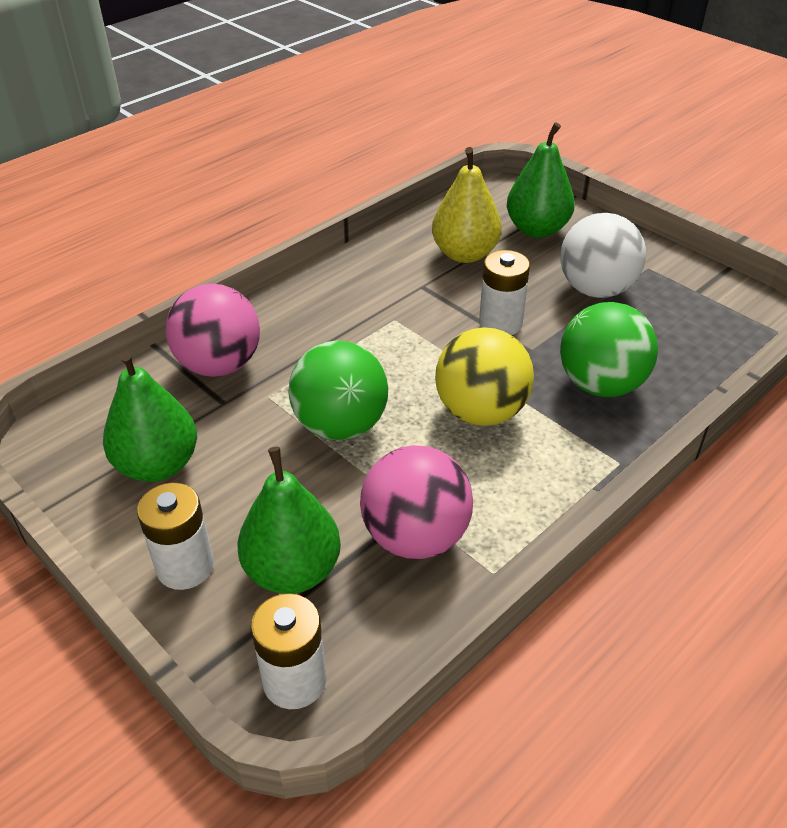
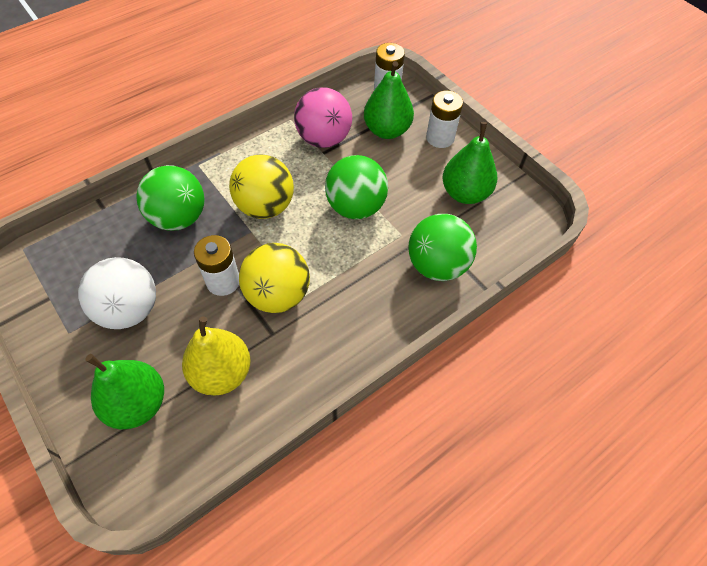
camera: 175 degrees left, 15 degrees up
(219, 365) = (437, 265): pink ball -> green ball
(427, 317) = (278, 295): none -> yellow ball

